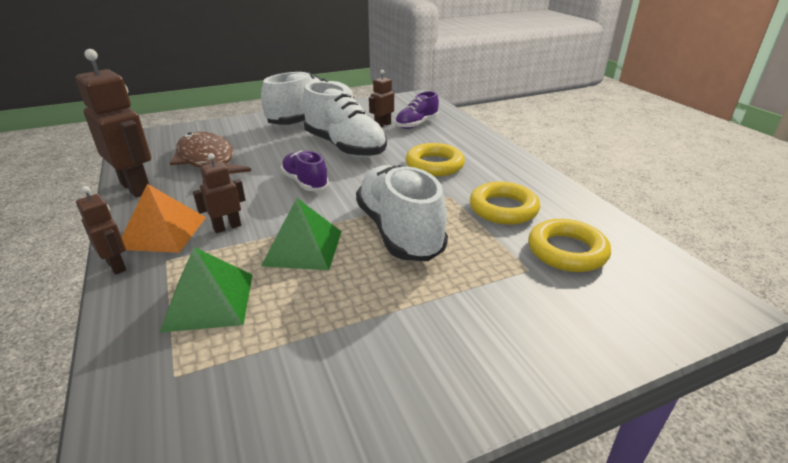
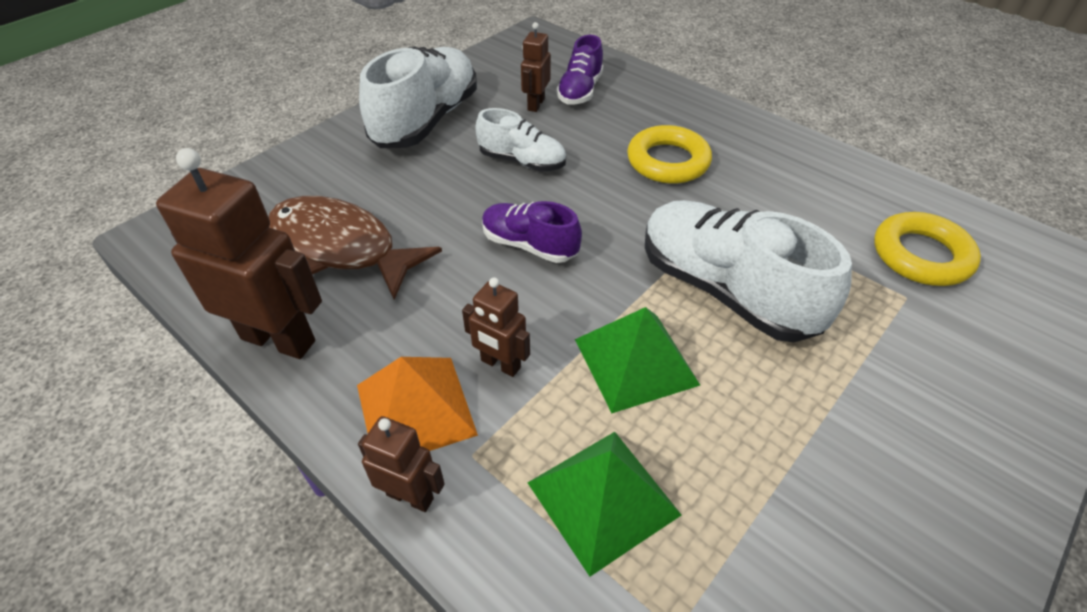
camera: 25 degrees left, 15 degrees up
(227, 227) = (500, 364): brown robot -> brown robot turned 90 degrees counterclockwise
(345, 147) = (522, 161): white shoe -> white shoe, size x0.56
(503, 209) = (807, 212): yellow ring -> none

